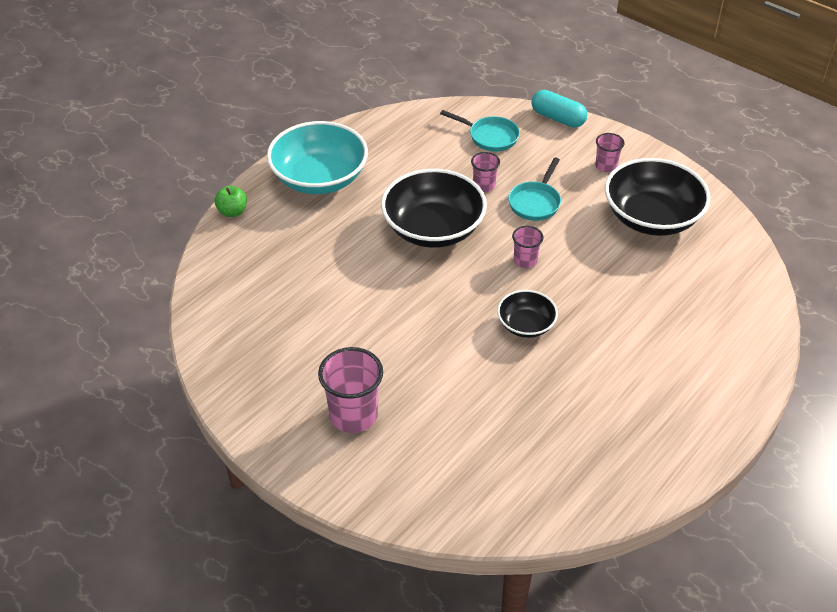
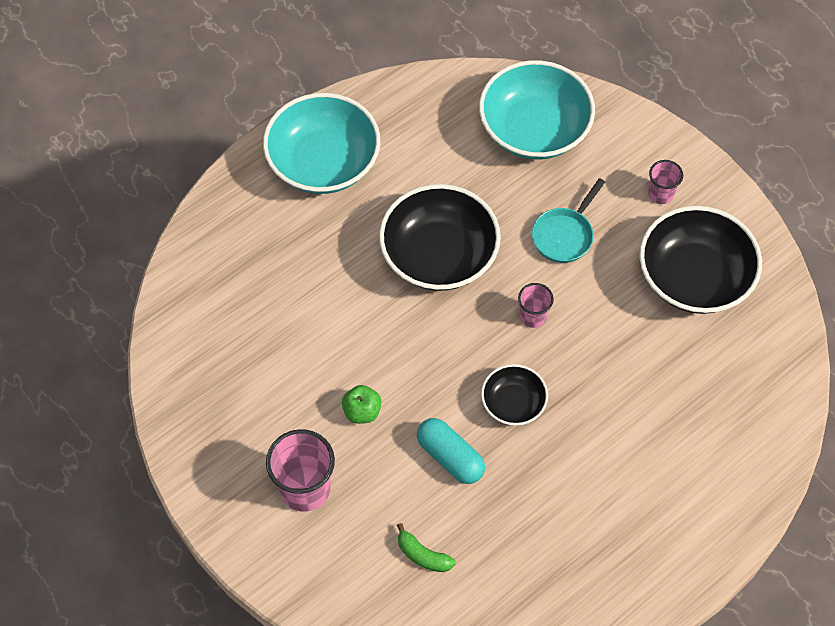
camera: 10 degrees right, 15 degrees up
(232, 211) = (218, 196): green apple -> green apple (362, 411)
(476, 452) = (423, 555): none -> green banana
(484, 185) = (510, 201): pink cup -> none
(490, 137) = (534, 129): turquoise pan -> turquoise bowl
(558, 118) = (622, 112): turquoise capsule -> turquoise capsule (450, 457)

